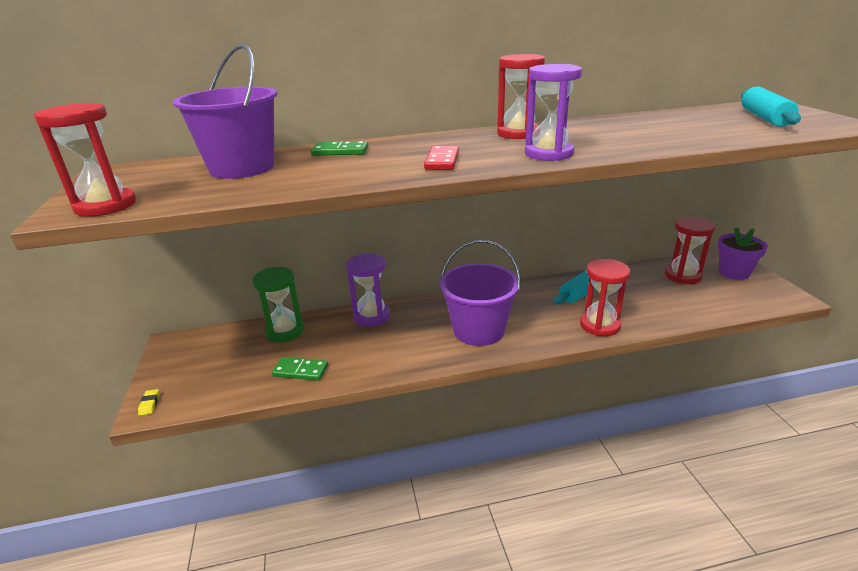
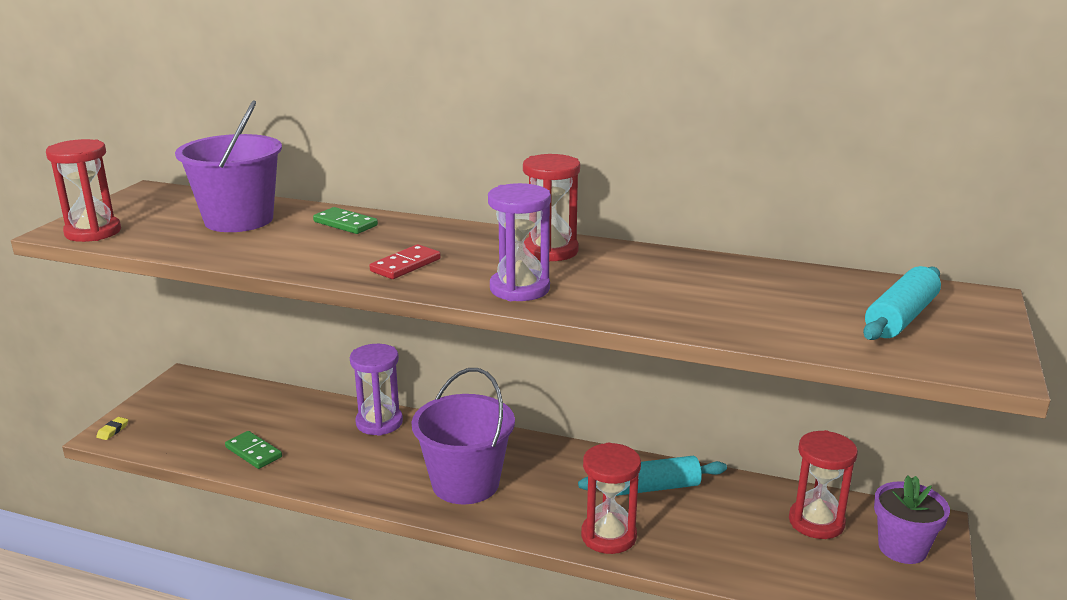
camera: 30 degrees right, 5 degrees down
(285, 331) = (284, 406): green hourglass -> none

